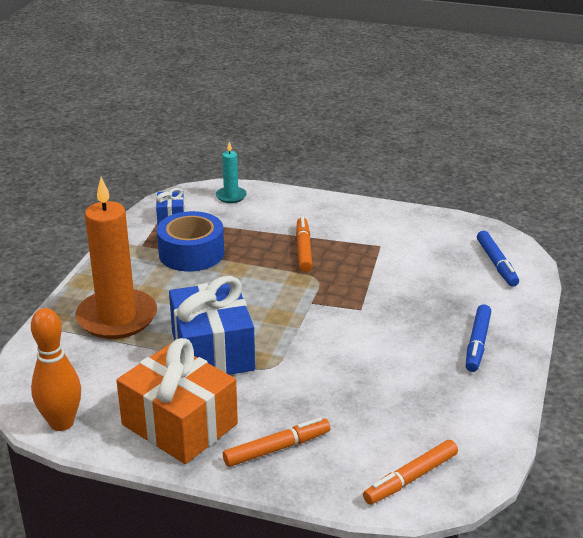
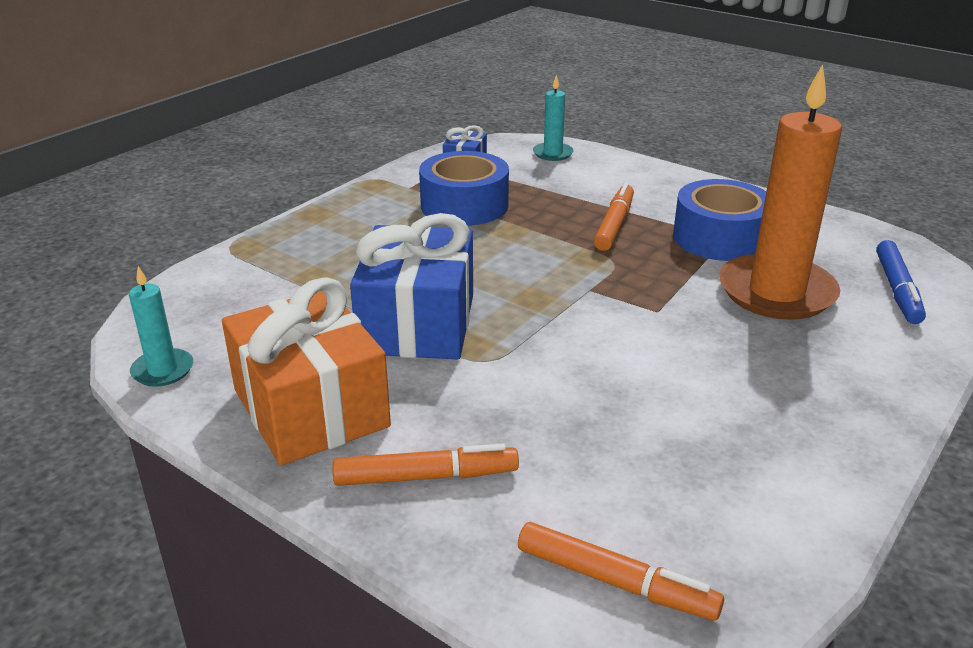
camera: 20 degrees right, 0 degrees up
(61, 423) = (163, 370): orange bowling pin -> turquoise candle
(117, 317) = (323, 260): orange candle -> orange candle (776, 292)
(376, 246) = (720, 238): none -> blue tape
(411, 478) = (615, 581): orange marker -> orange marker turned 135 degrees counterclockwise
(477, 343) = (822, 393): blue marker -> none

